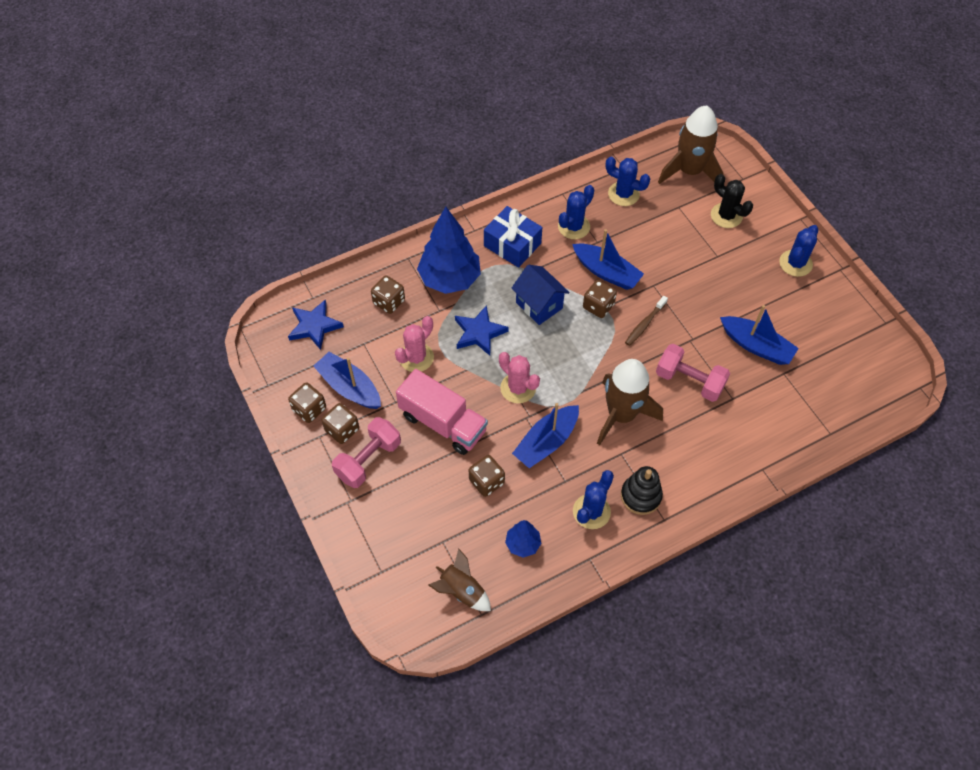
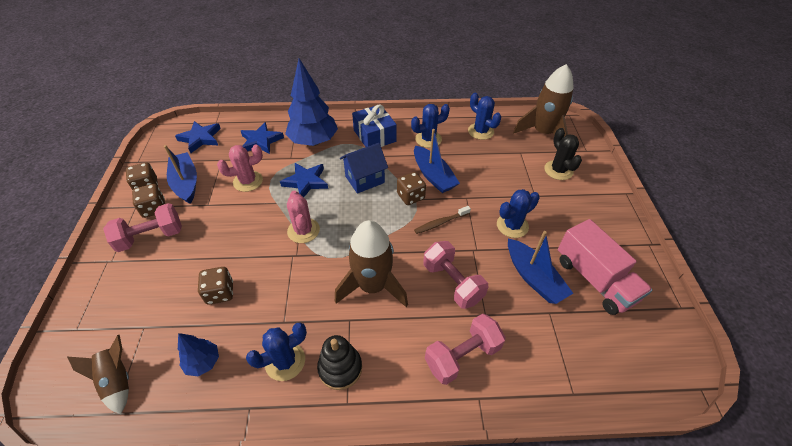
camera: 25 degrees right, 10 degrees down
(389, 302) = (261, 141): brown dice -> blue star
(443, 423) = (227, 233): pink truck -> pink truck (594, 279)
(539, 305) = (365, 179): blue house -> blue house turned 75 degrees clockwise
(546, 442) = (293, 282): blue boat -> none
(732, 442) = (462, 356): none -> pink dumbbell
(795, 263) = (605, 224): blue cactus -> blue cactus (512, 226)

